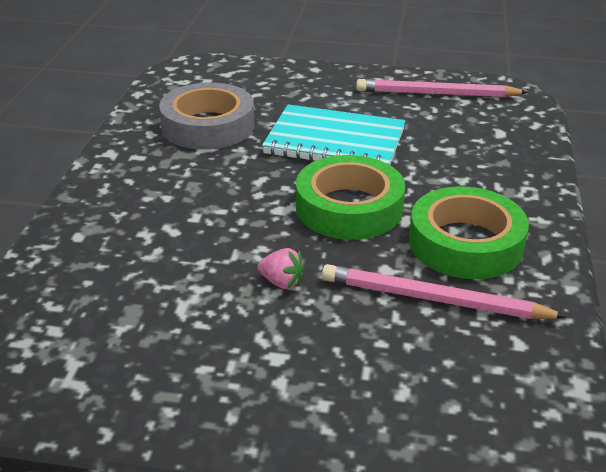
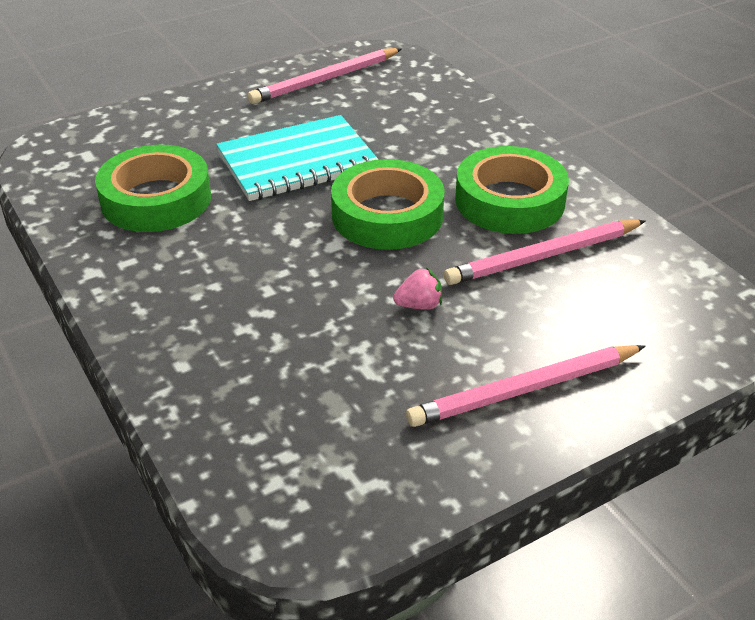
camera: 40 degrees left, 5 degrees up
(208, 126) = (156, 199): grey tape -> green tape
(273, 389) = (525, 389): none -> pink pencil

